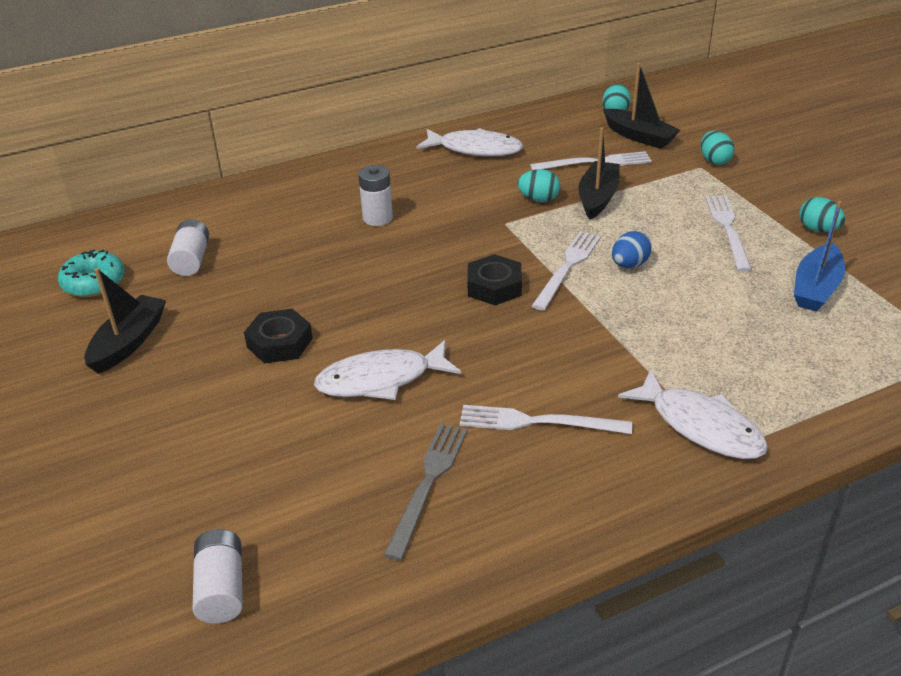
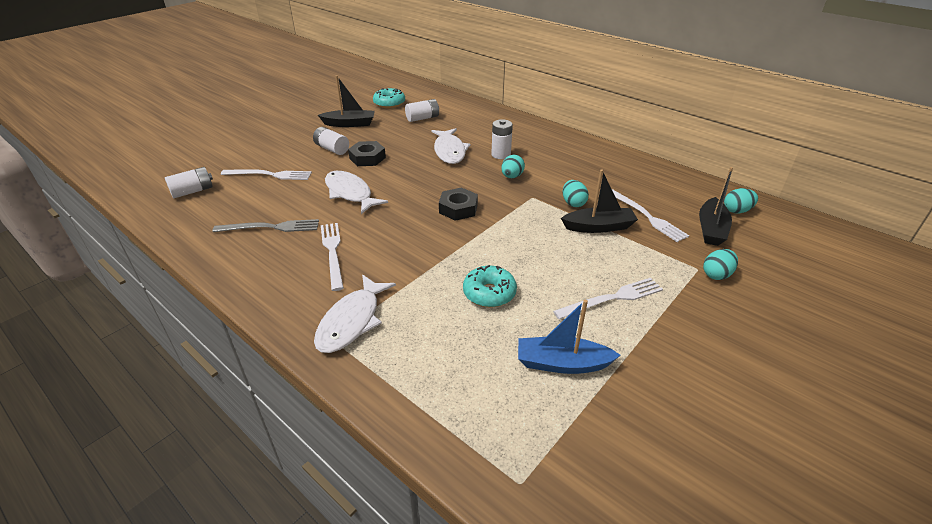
camera: 65 degrees right, 0 degrees up
(210, 378) = (332, 149): none -> white battery
(475, 149) = (612, 166): white fish -> white fish (449, 151)
(567, 267) = (499, 231): white fork -> white fork (270, 175)
(629, 265) = (522, 257): blue egg -> none
(687, 305) = (489, 293): none -> turquoise donut
(818, 229) = (660, 354): turquoise egg -> turquoise egg (512, 176)

